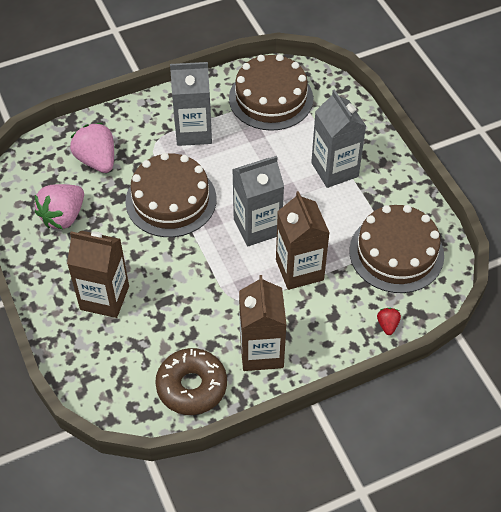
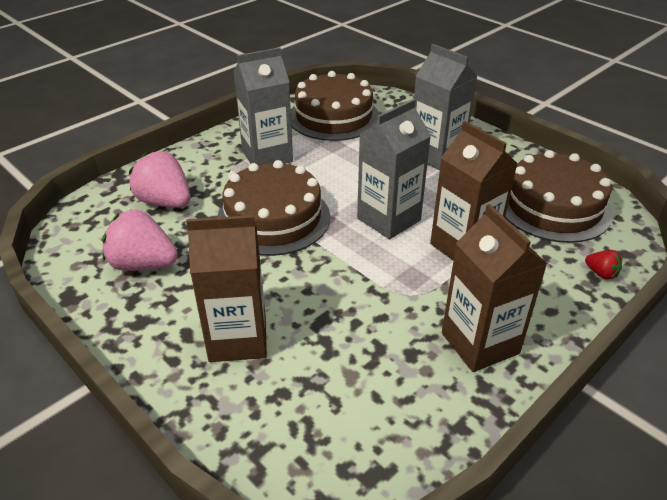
camera: 20 degrees left, 15 degrees down
(63, 216) = (143, 264): pink strawberry -> pink strawberry turned 90 degrees clockwise
(191, 386) = (417, 413): brown donut -> none
(387, 325) = (601, 273): red strawberry -> red strawberry turned 150 degrees clockwise

